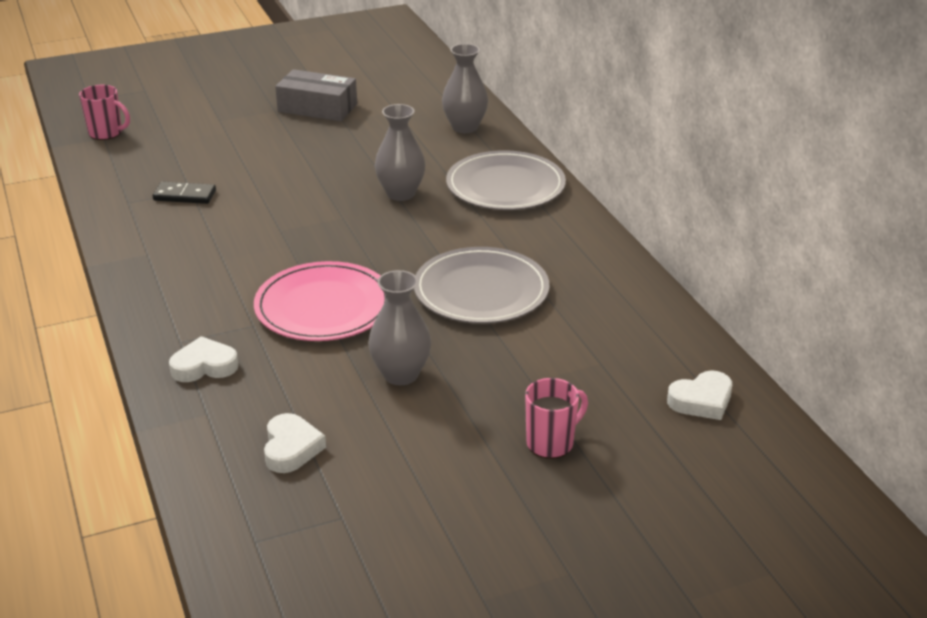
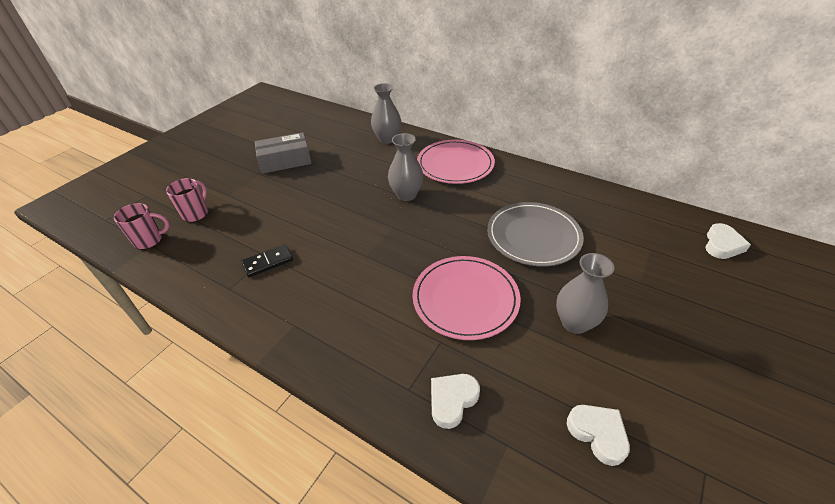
camera: 35 degrees left, 10 degrees up
(505, 186) = (455, 164): grey plate -> pink plate
(551, 443) = (710, 319): pink mug -> pink mug (196, 213)

